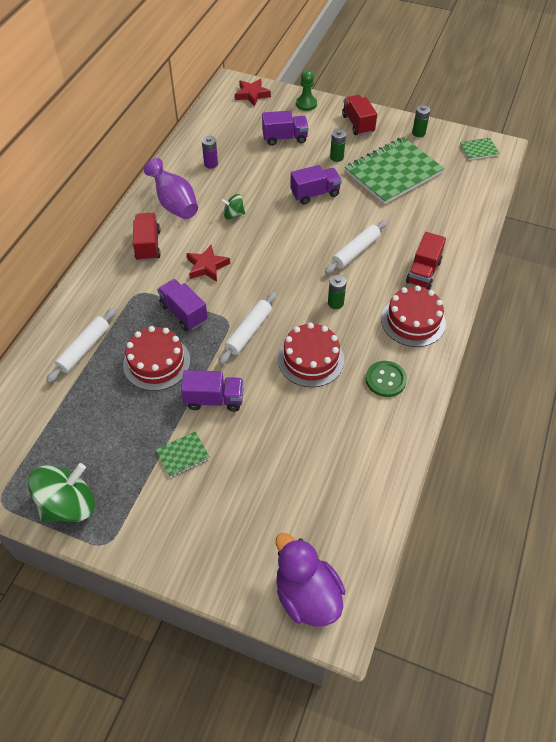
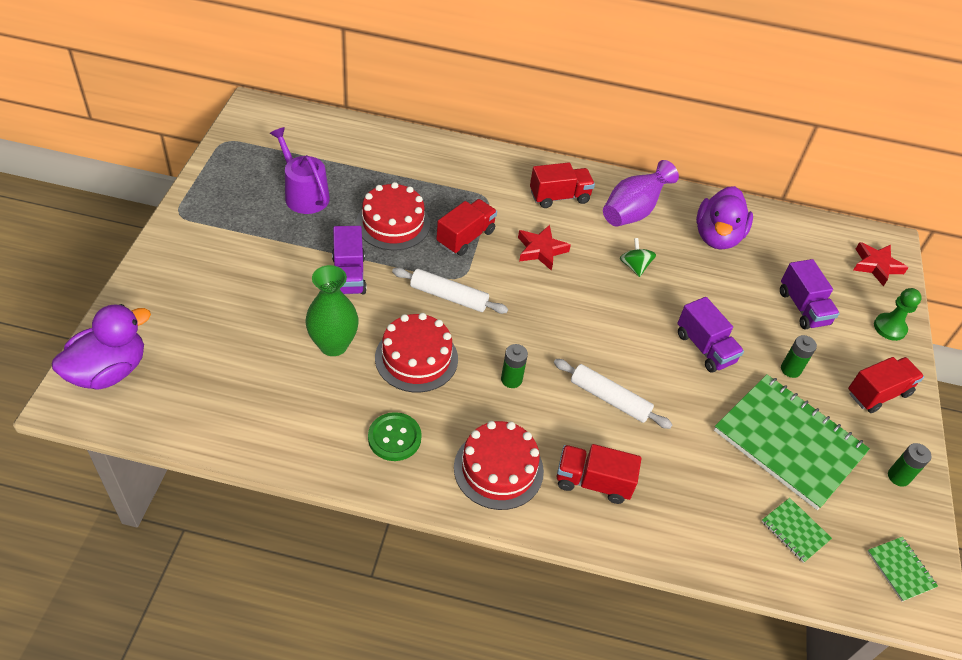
camera: 75 degrees right, 5 degrees down
(68, 505) = (220, 184): green spinning top -> none
(84, 349) = (403, 168): white rolling pin -> none
(102, 430) = (304, 194): none -> purple watering can
(183, 313) = (465, 237): purple truck -> red truck
(183, 455) = (277, 257): green notebook -> green notebook (795, 531)
(211, 164) = (717, 237): purple battery -> purple duck
(292, 415) = (333, 345): none -> green vase

